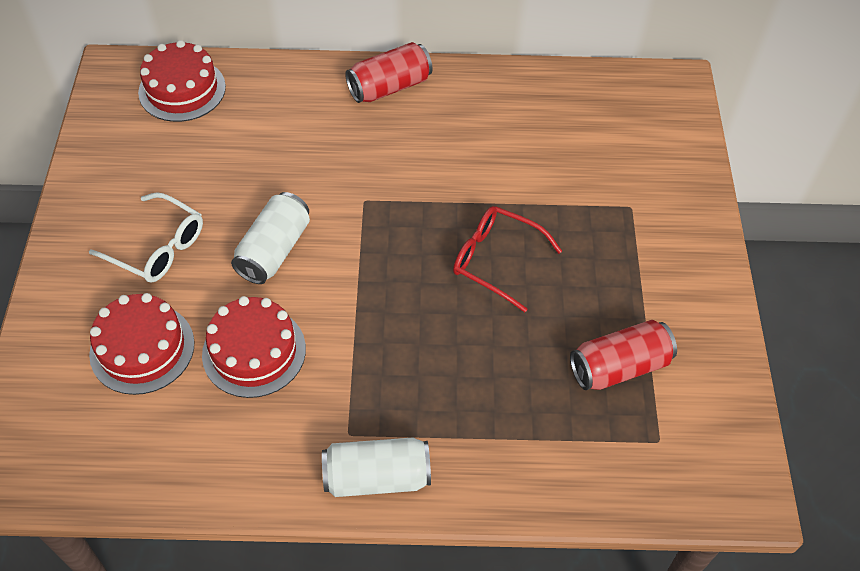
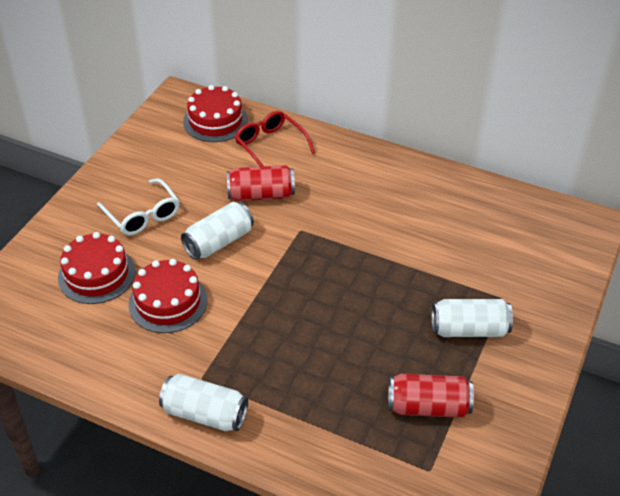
camera: 25 degrees right, 10 degrees down
(389, 87) = (362, 160): red can -> red can (261, 195)
(496, 260) = (374, 301): red glasses -> red glasses (270, 146)
(615, 257) = (469, 329): none -> white can

